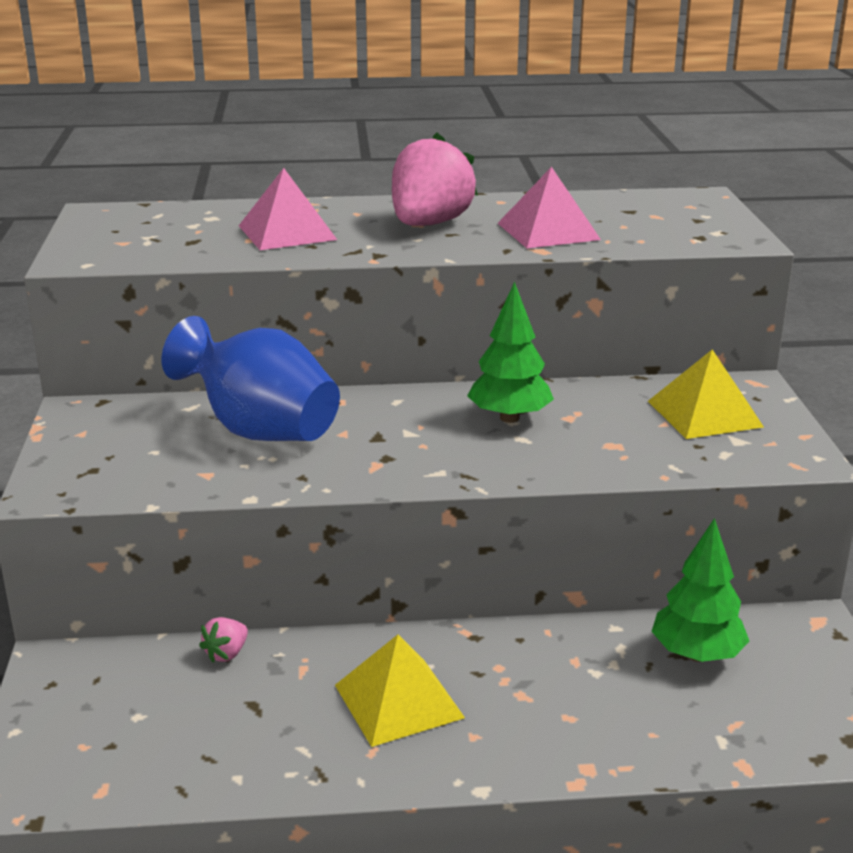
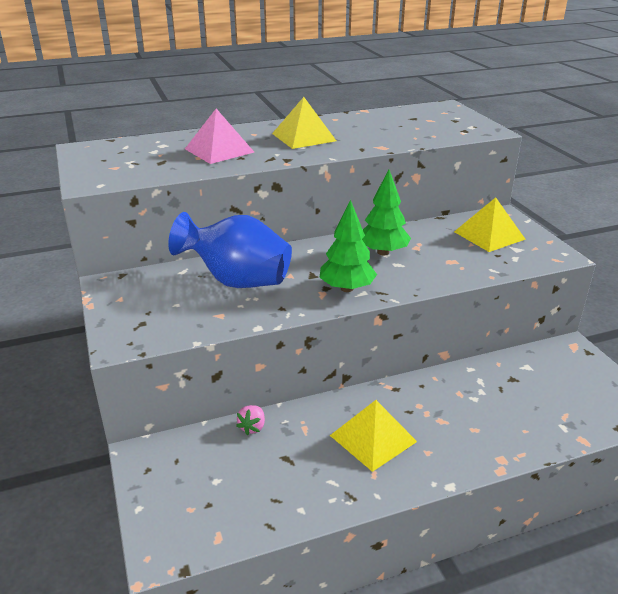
camera: 15 degrees left, 5 degrees up
(429, 224) = (303, 137): pink strawberry -> yellow pyramid
(548, 231) = (377, 135): pink pyramid -> none
(697, 655) = (523, 377): green tree -> green tree (347, 288)

